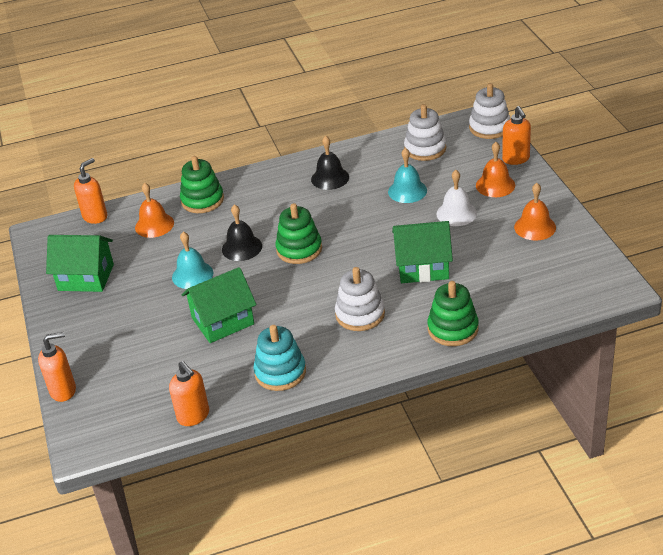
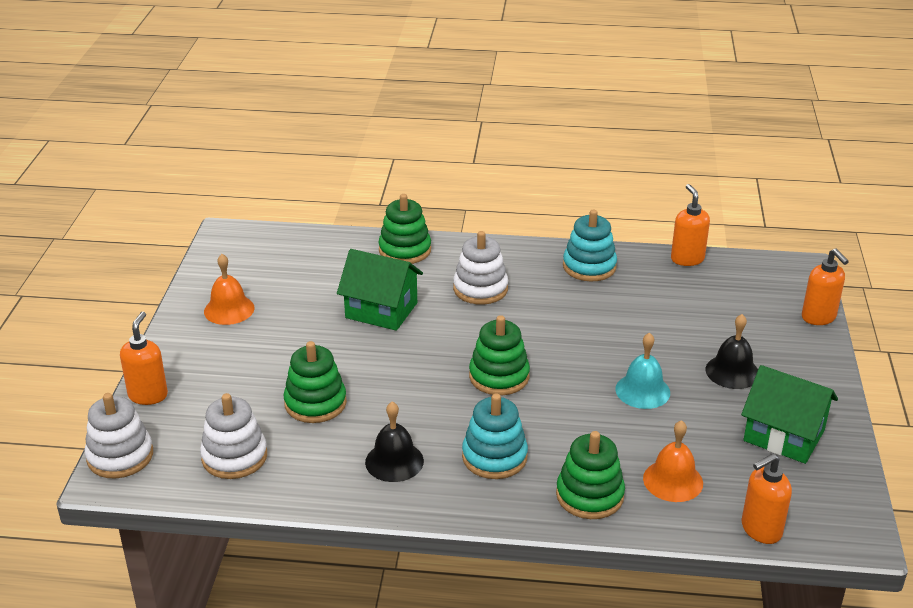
camera: 160 degrees left, 5 degrees down
(63, 390) = (818, 317): orange soap dispenser -> orange soap dispenser turned 120 degrees counterclockwise
(223, 321) = (626, 328): green house -> none
(242, 247) = (567, 404): black bell -> black bell (732, 371)
(271, 200) = (494, 457): none -> turquoise stacking toy
(407, 191) = (315, 403): turquoise bell -> green stacking toy
(456, 213) = (289, 354): white bell -> none
(495, 185) = (211, 371): orange bell -> none

